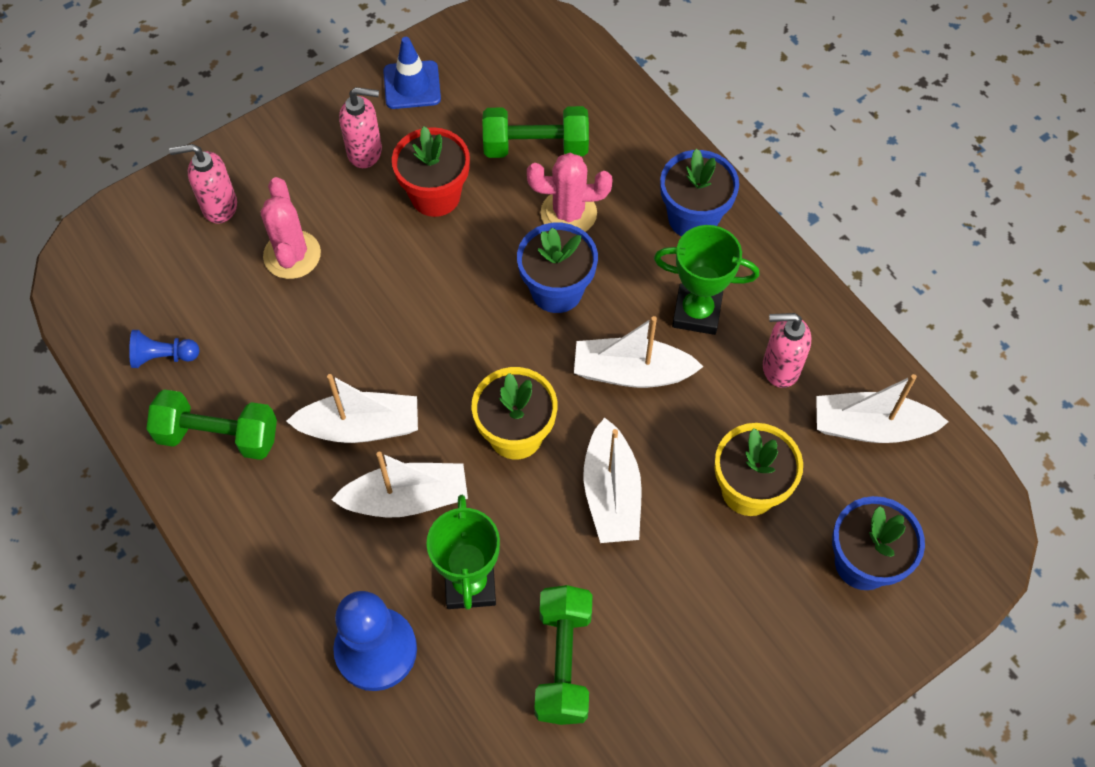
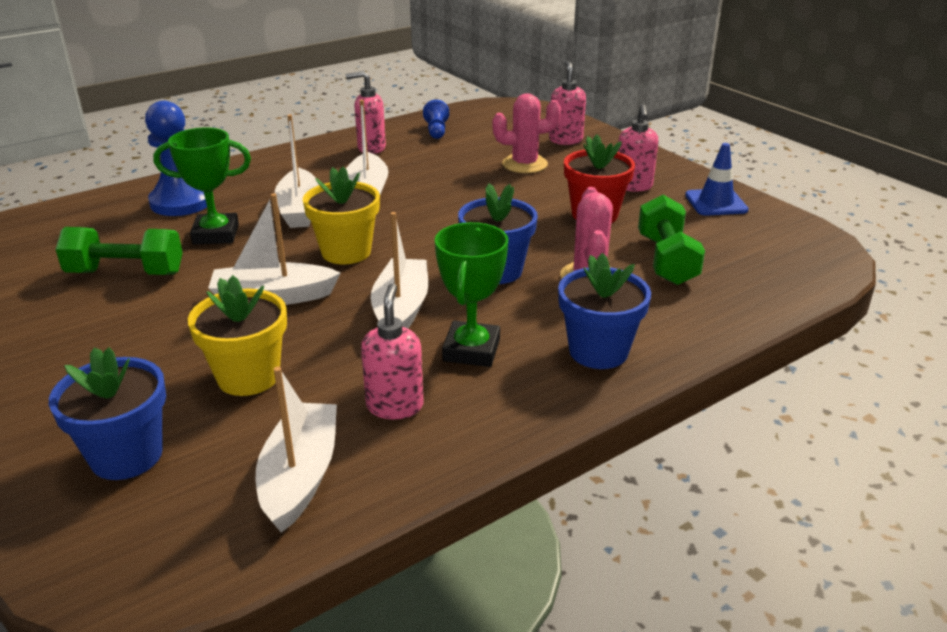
camera: 90 degrees right, 30 degrees down
(218, 436) = (371, 148): green dumbbell -> pink soap dispenser

